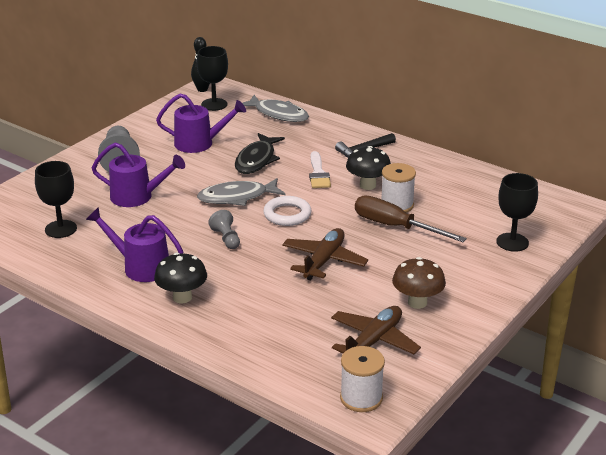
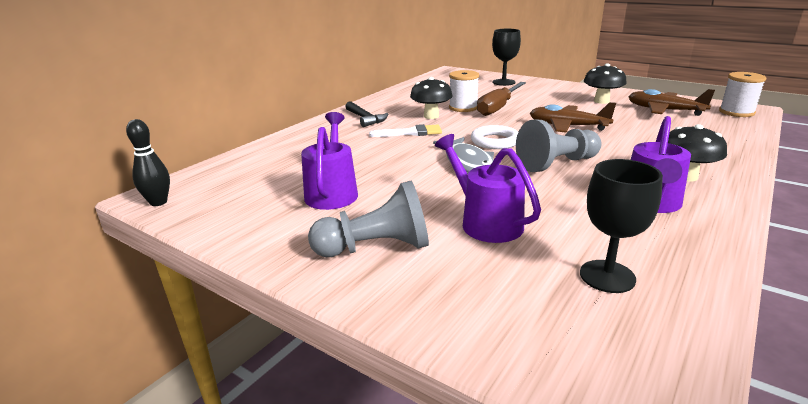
camera: 90 degrees left, 5 degrees down
(137, 197) = (485, 222): purple watering can -> purple watering can turned 45 degrees counterclockwise
(214, 104) = (216, 191): black goblet -> none
(226, 238) = (557, 164): grey pawn -> grey pawn, size x1.77
(257, 160) = (381, 159): black fish -> none
(278, 114) = (268, 154): grey fish -> none
(417, 302) = (601, 101): brown mushroom -> black mushroom

